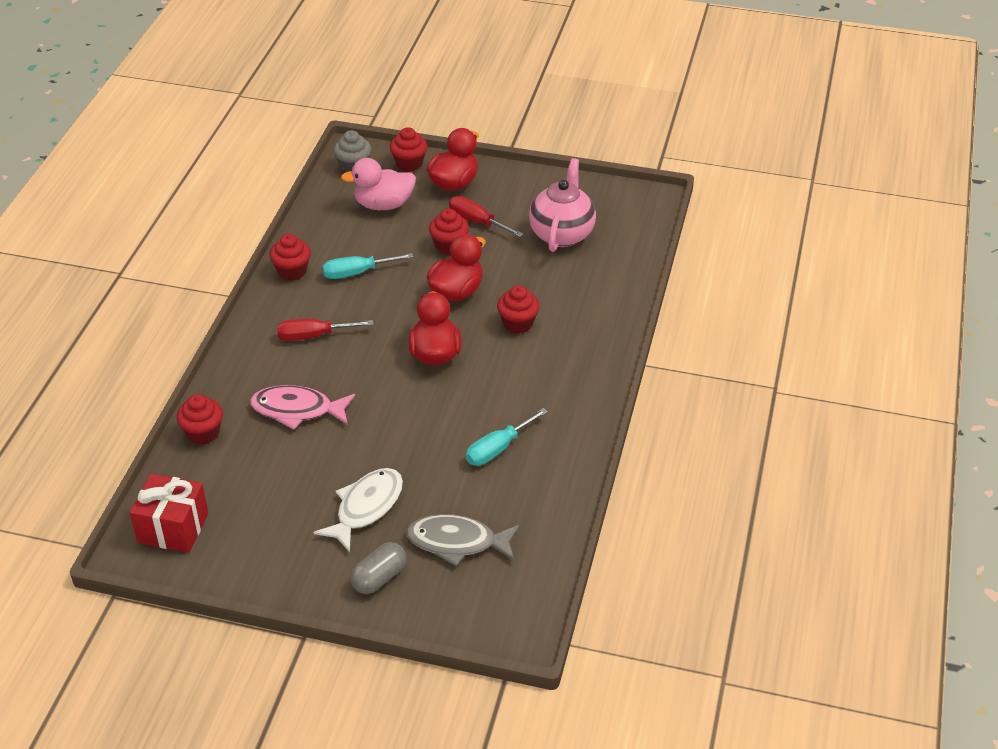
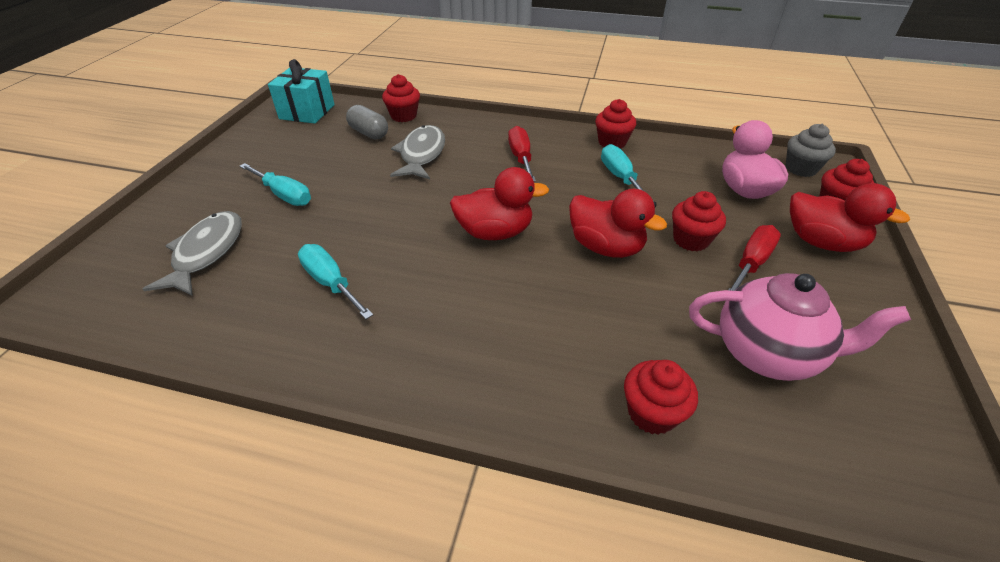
camera: 90 degrees right, 0 degrees up
(173, 528) = (307, 112): red gift -> turquoise gift
(297, 410) = (421, 154): pink fish -> grey fish
(366, 507) = (284, 195): white fish -> turquoise screwdriver
(379, 578) = (193, 205): grey capsule -> grey capsule (369, 133)
(518, 323) = (553, 302): red cupcake -> red cupcake (652, 413)

